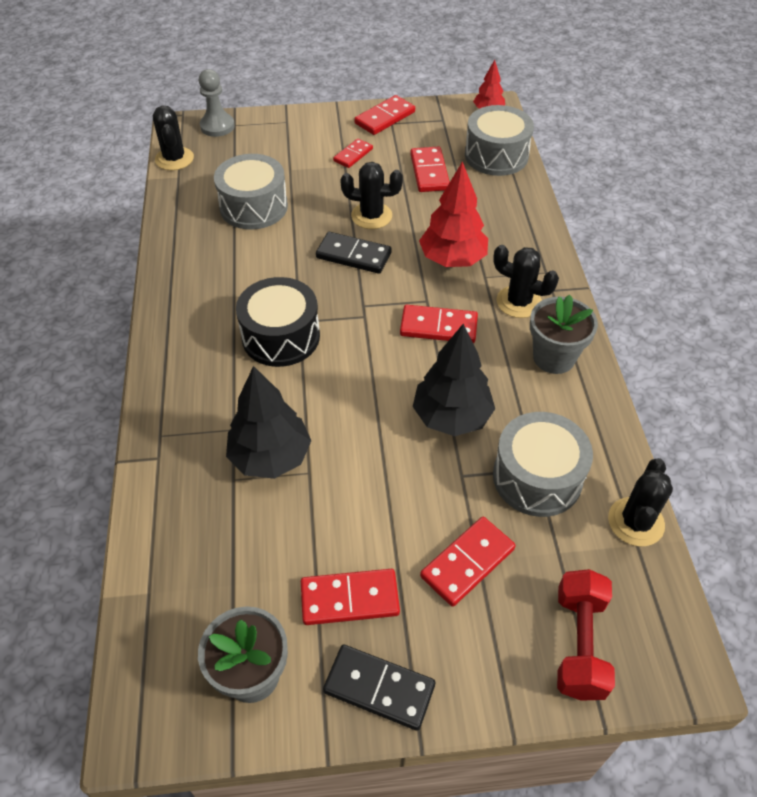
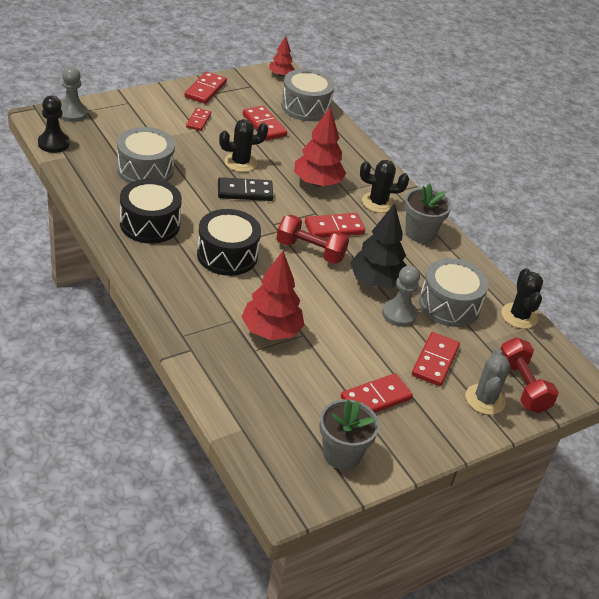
camera: 30 degrees left, 10 degrees down
(174, 159) = (53, 143): black cactus -> black pawn
(215, 277) = (150, 224): none -> black drum
(270, 457) = (271, 331): black tree -> red tree
(379, 688) = (423, 439): black domino -> none
(388, 353) = (310, 251): none -> red dumbbell
(456, 474) = (399, 314): none -> grey pawn
(509, 649) = (485, 399): none -> grey cactus

